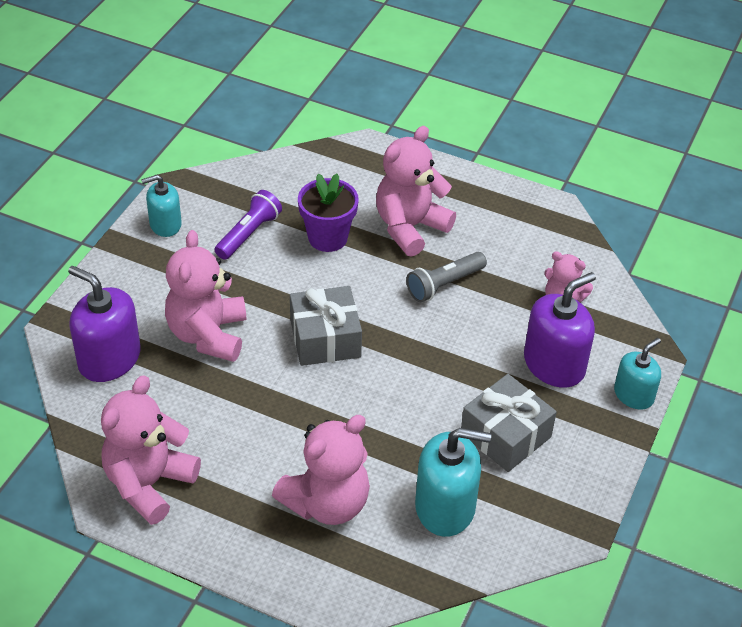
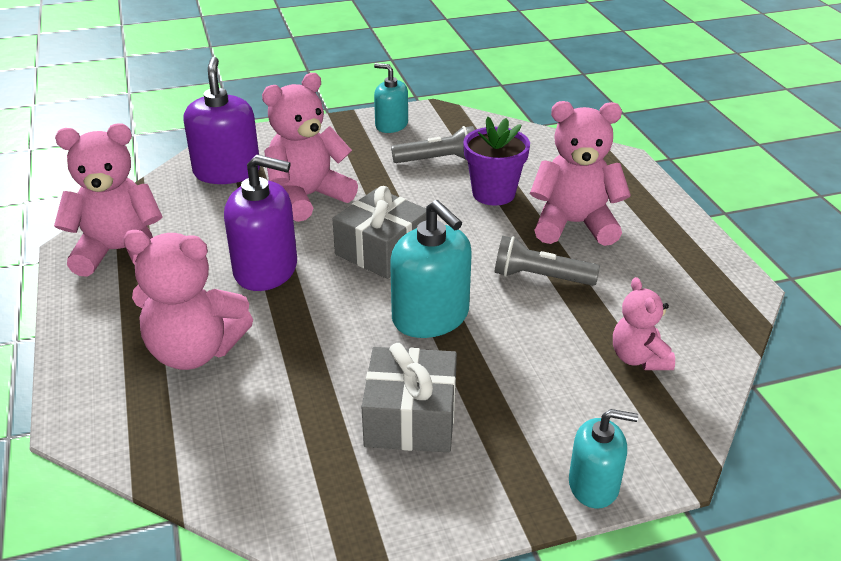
camera: 50 degrees right, 10 degrees down
(249, 234) = (438, 160): purple flashlight -> grey flashlight
(445, 507) = (269, 428): turquoise soap dispenser -> turquoise soap dispenser (431, 316)
(554, 364) = (548, 400): purple soap dispenser -> purple soap dispenser (266, 269)

